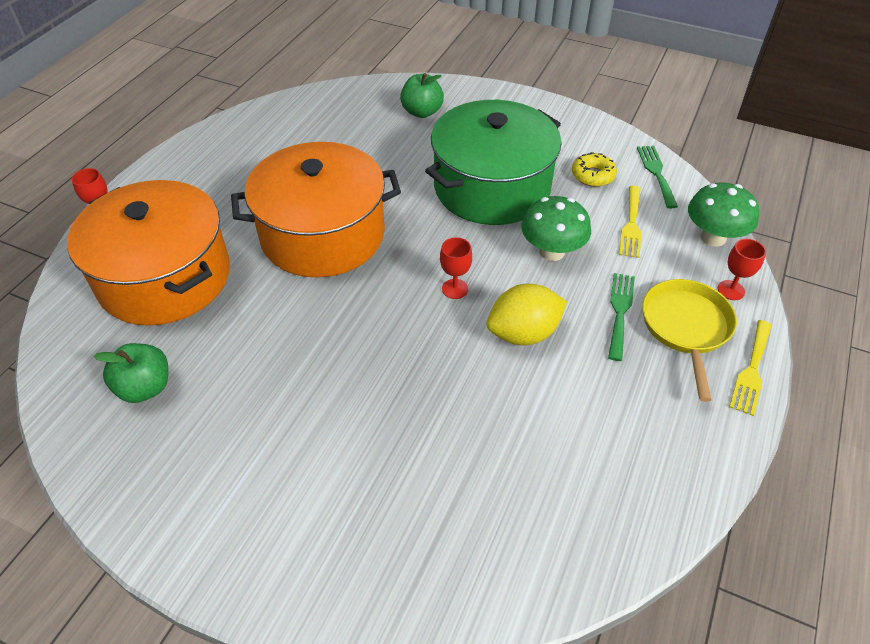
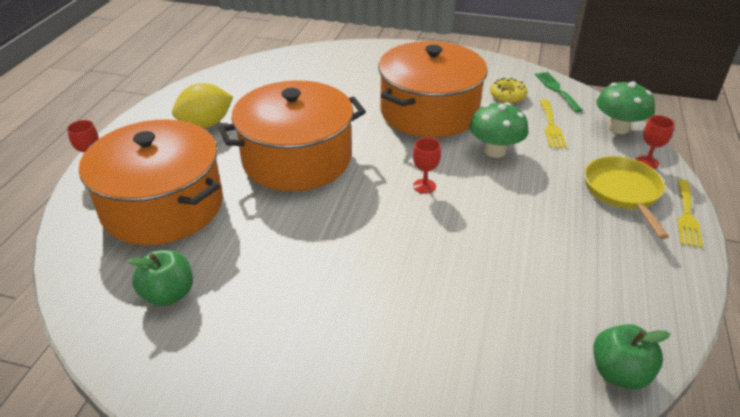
camera: 10 degrees left, 10 degrees down
(422, 112) = (353, 66): green apple -> green apple (619, 373)
(492, 187) = (429, 111): green pot -> orange pot
(523, 333) = (493, 211): yellow lemon -> yellow lemon (206, 124)
(620, 311) = (566, 187): green fork -> none

